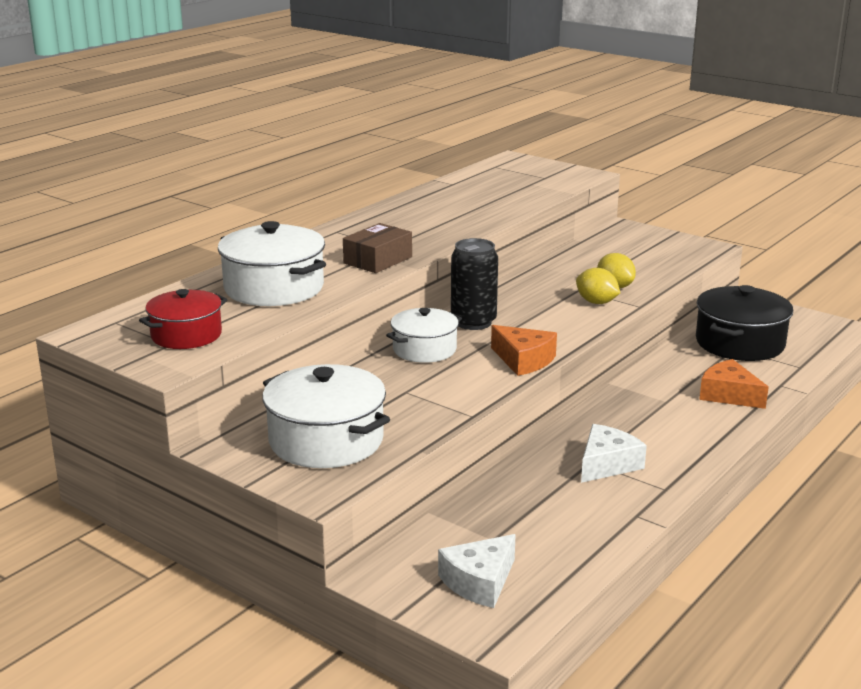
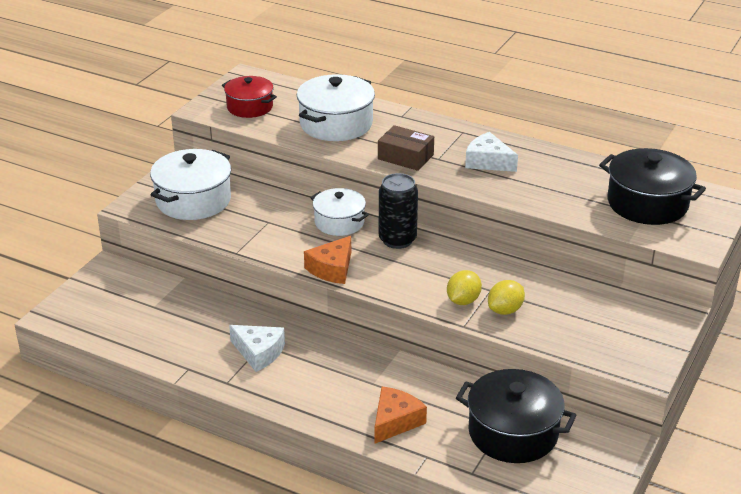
camera: 80 degrees right, 10 degrees up
(479, 582) = (105, 305): white cheese -> white cheese (488, 161)
(513, 181) = (647, 203): none -> black pot

